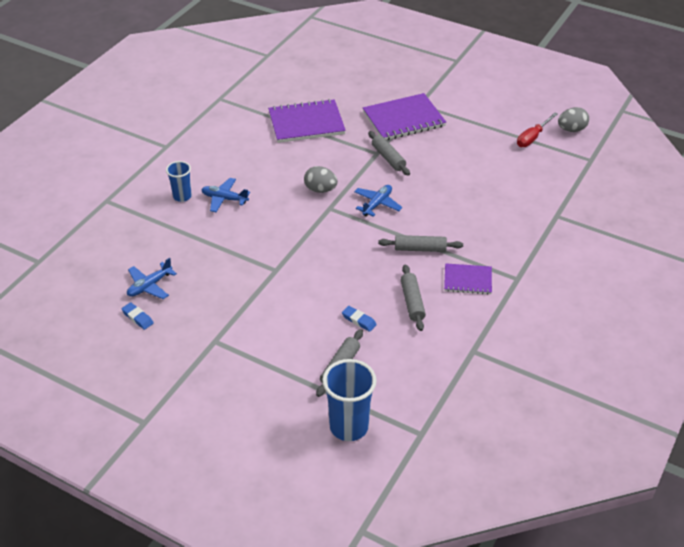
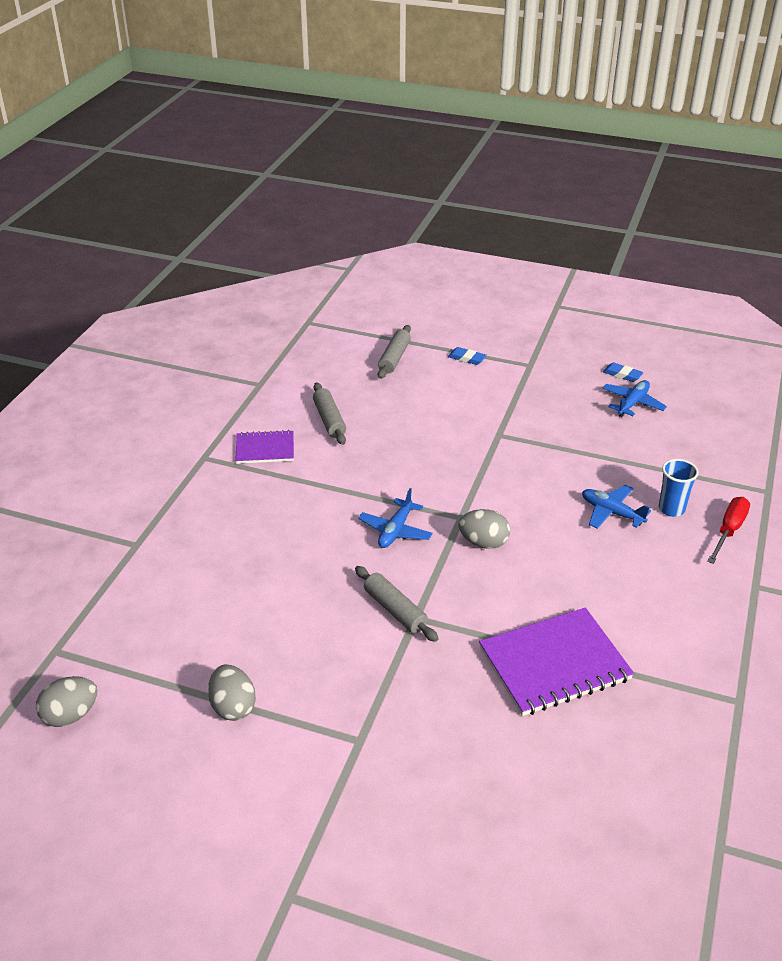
camera: 170 degrees right, 5 degrees down
(224, 199) = (611, 512): blue plane -> blue plane turned 150 degrees counterclockwise
(349, 427) = (374, 320): blue cup -> none
(359, 320) = (385, 397): blue eraser -> blue eraser (467, 358)
(404, 119) = (383, 697): purple notebook -> none
(420, 249) = (327, 478): grey rolling pin -> none
(484, 124) = (233, 706): none -> grey egg
(532, 137) = (147, 686): red screwdriver -> red screwdriver (729, 530)

